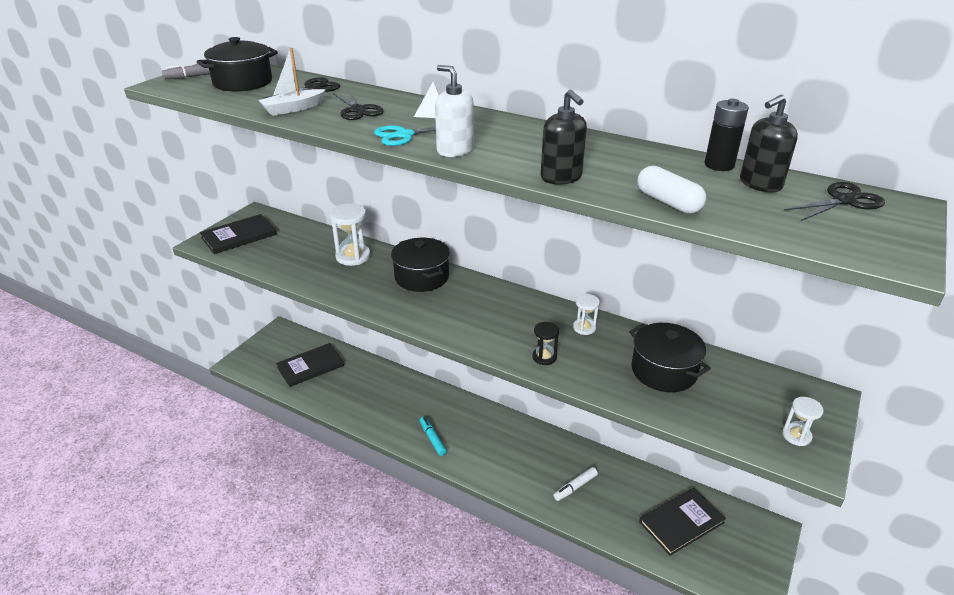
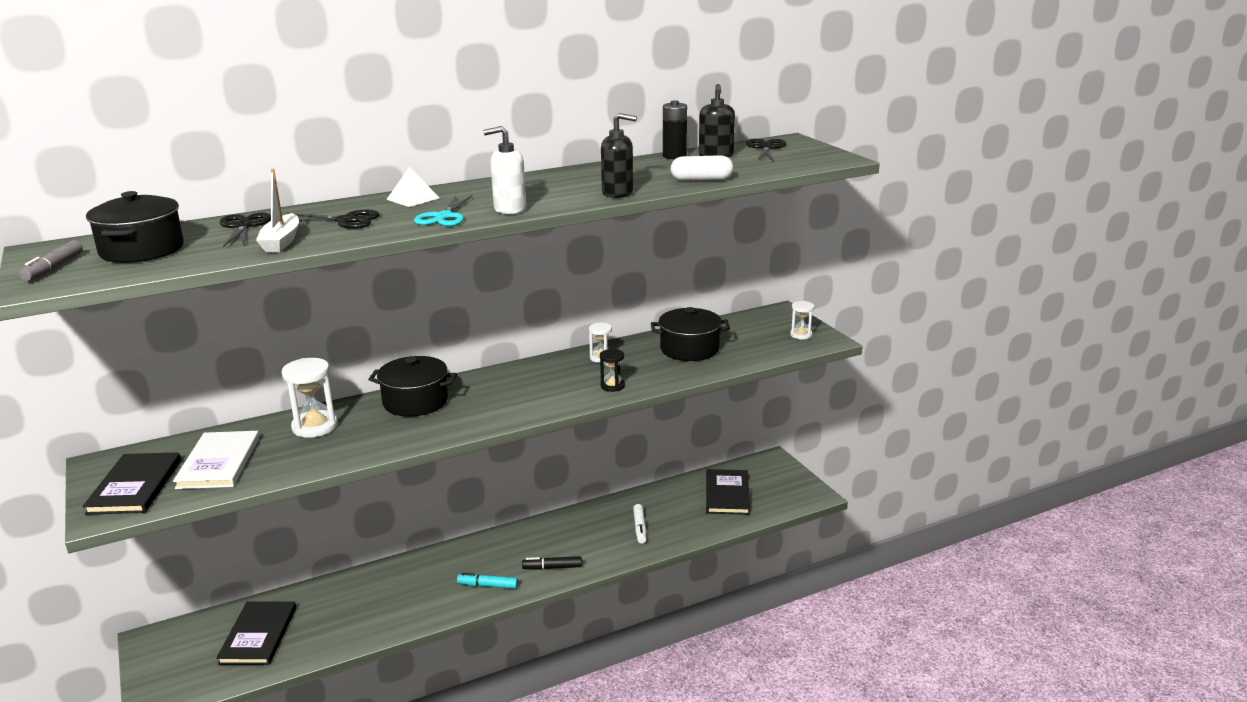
camera: 55 degrees left, 10 degrees down
(283, 247) = (219, 462): none -> white book
(480, 462) = (552, 567): none -> black marker

